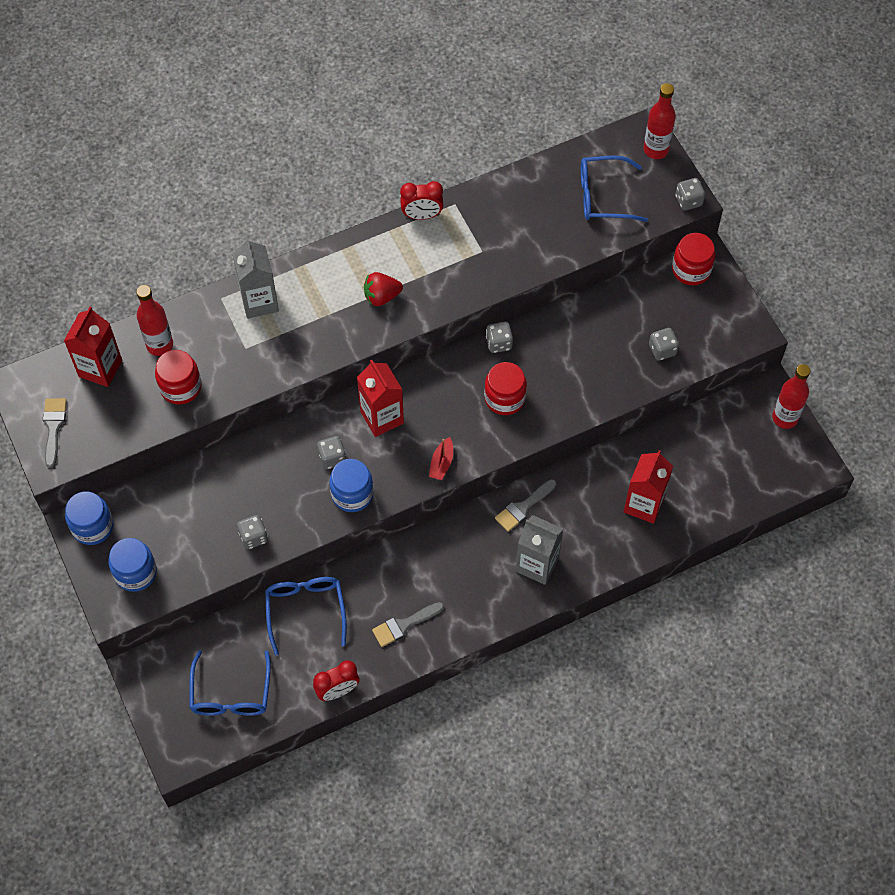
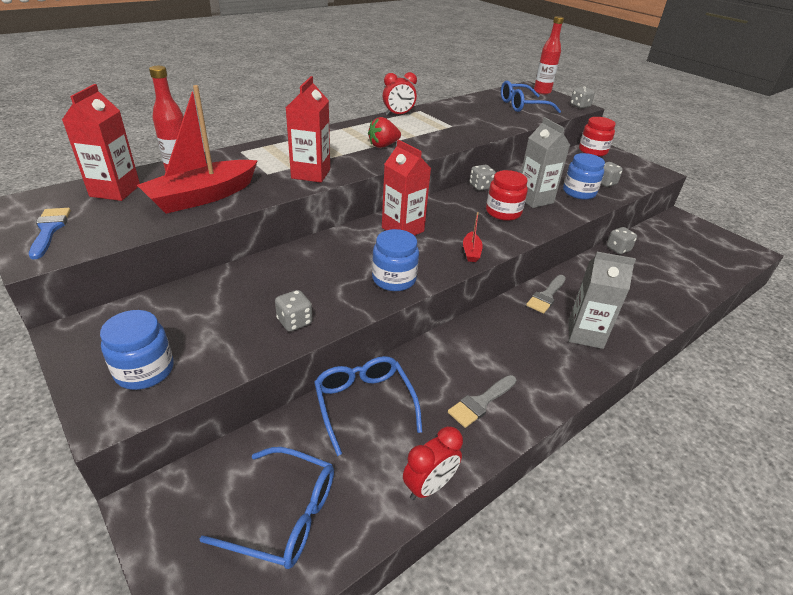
camera: 15 degrees left, 25 degrees down
(53, 427) = (49, 230): grey brush -> blue brush
(92, 526) = (91, 333): blue jar -> blue jar (579, 192)
(180, 387) = (203, 197): red jar -> red boat
(231, 694) = (285, 515): blue glasses -> blue glasses turned 60 degrees counterclockwise
(259, 301) = (276, 151): grey carton -> grey carton (534, 199)
(332, 458) = (365, 257): grey dice -> grey dice (618, 249)
(644, 504) = (645, 284): red carton -> red carton (311, 174)
(785, 418) = (703, 229): red bottle -> none

